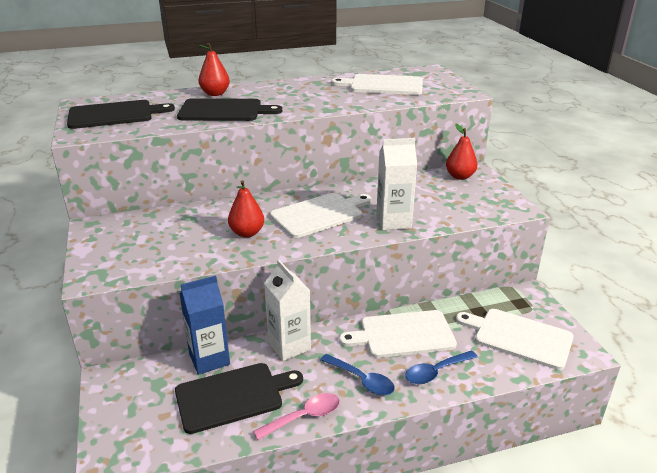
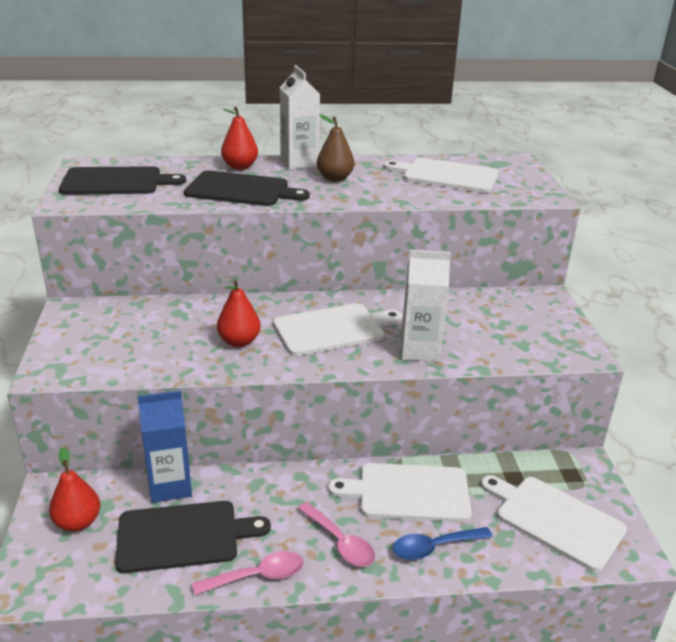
camera: 10 degrees right, 0 degrees up
(289, 346) = (267, 485): white carton -> white carton (299, 163)
(296, 95) = (335, 178): none -> brown pear
(362, 380) = (340, 542): blue spoon -> pink spoon
(460, 176) = (525, 301): red pear -> red pear (78, 522)

